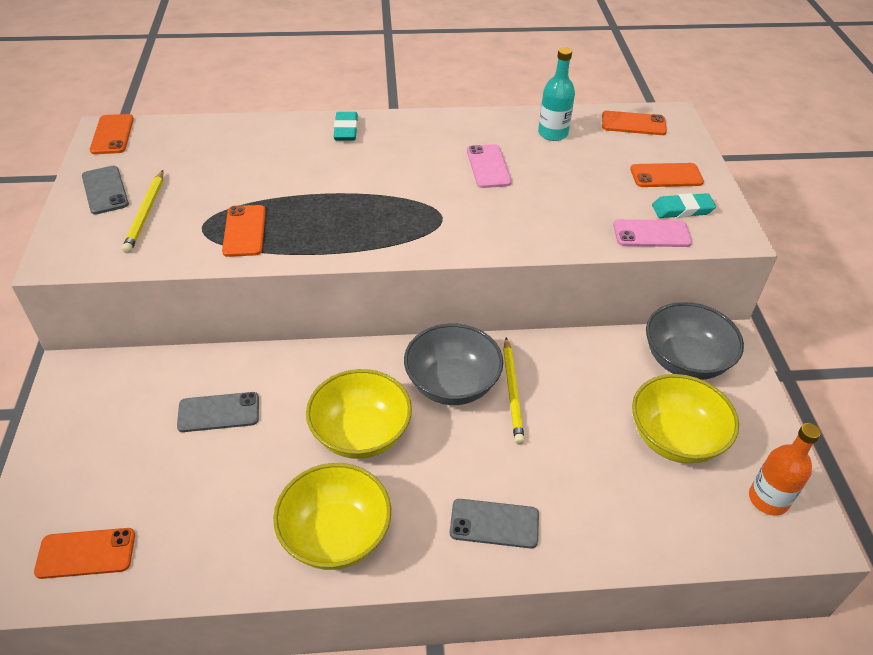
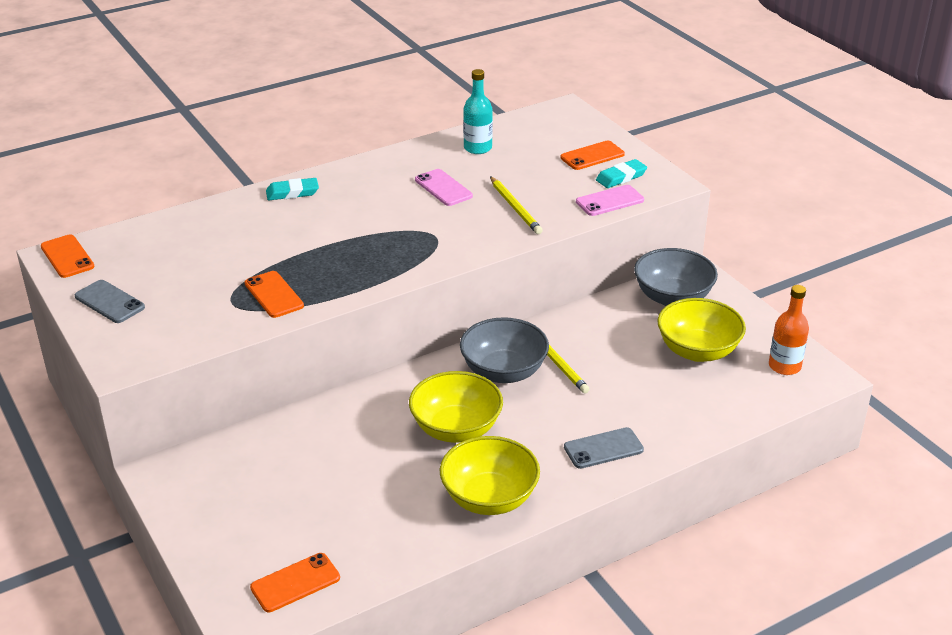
camera: 25 degrees left, 10 degrees down
(146, 213) = (169, 308): yellow pencil -> yellow pencil (515, 207)
(219, 412) = (322, 455): grey phone -> none
(346, 129) = (292, 192): turquoise eraser -> turquoise eraser turned 75 degrees counterclockwise
(633, 124) = (539, 123): orange phone -> none

